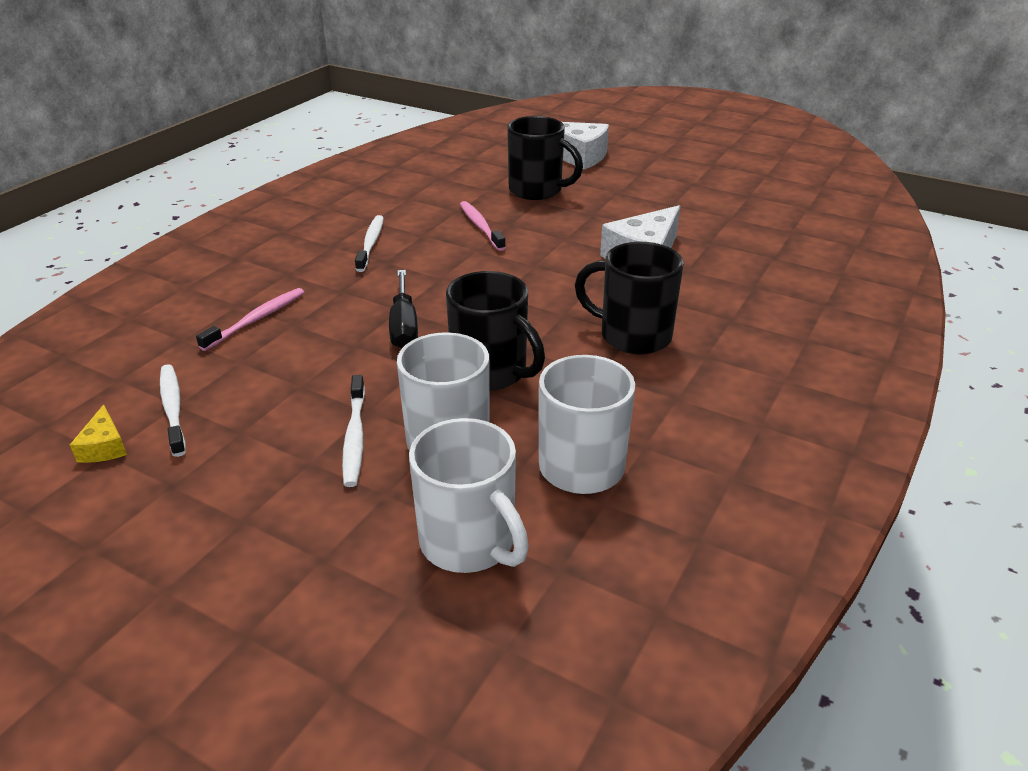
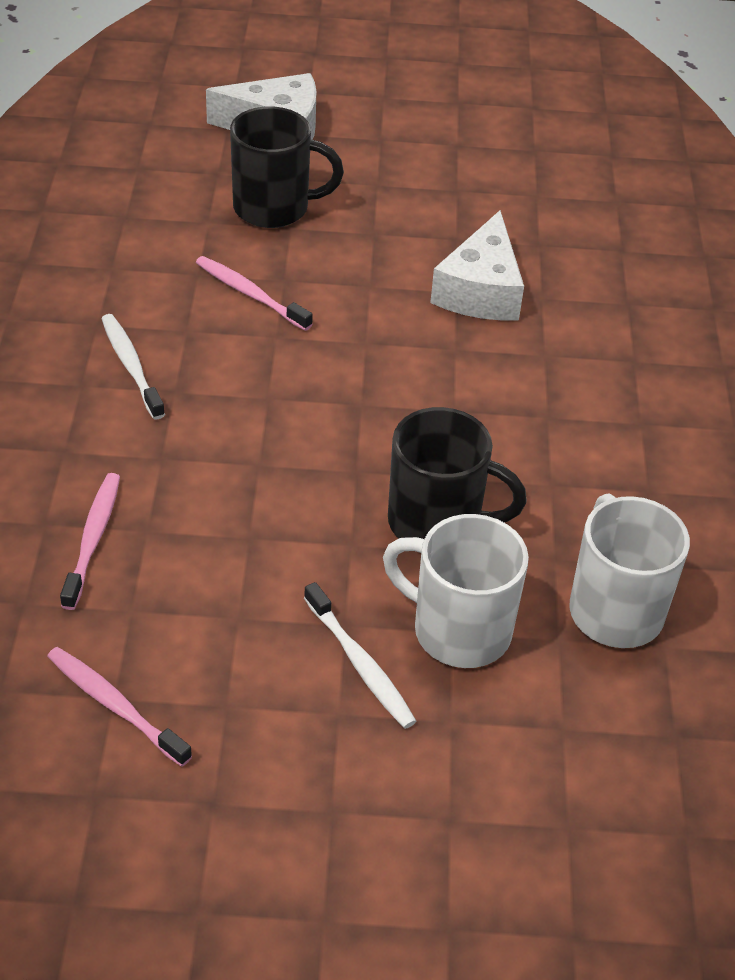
camera: 30 degrees left, 10 degrees up
(104, 446) = (83, 787): yellow cheese -> none
(173, 409) = (115, 706): white toothbrush -> pink toothbrush
(404, 325) = (285, 488): black screwdriver -> none
(469, 543) = (575, 742): white mug -> none
(633, 336) = (550, 419): black mug -> none

